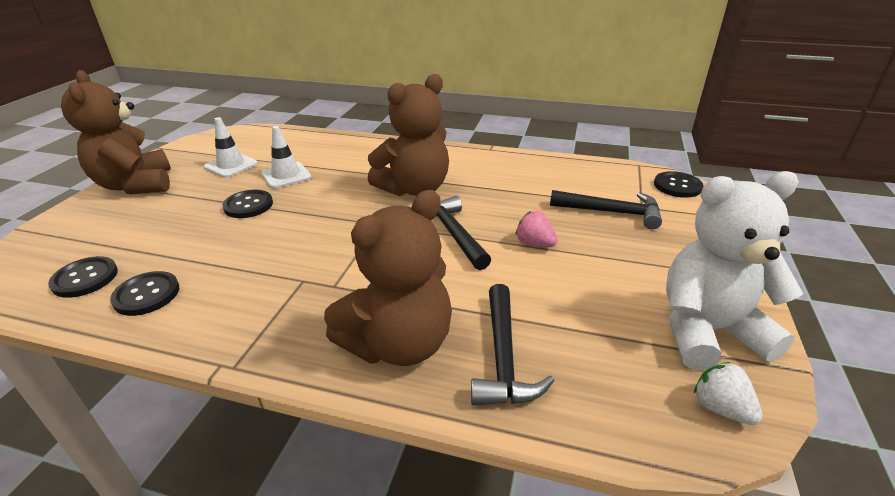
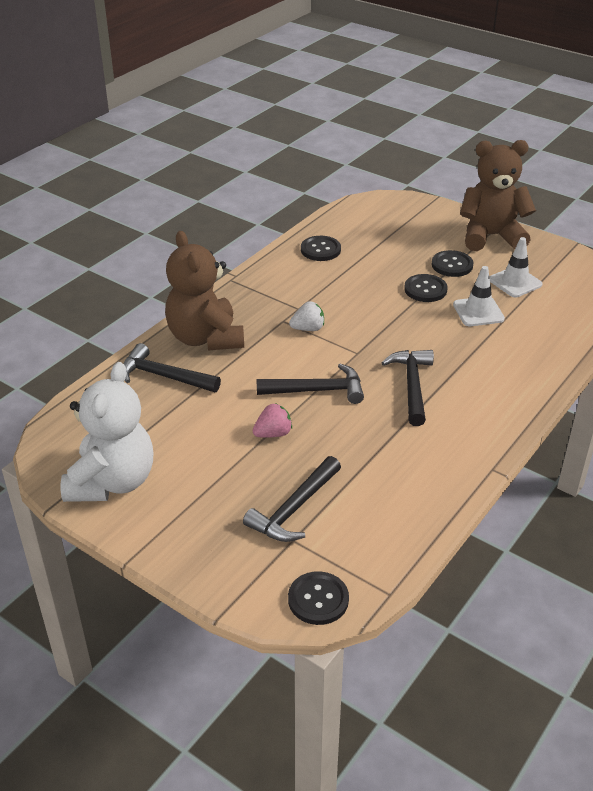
camera: 110 degrees right, 5 degrees up
(85, 278) = (354, 228): black button -> black button (452, 265)
(414, 189) = (412, 385): brown teddy bear -> black hammer
(720, 408) = (59, 449): white strawberry -> white strawberry (308, 328)

